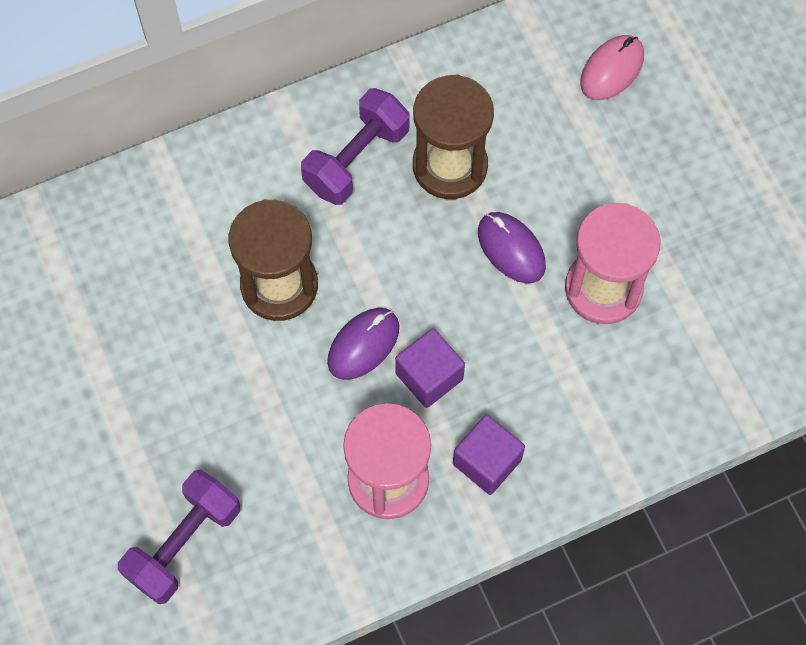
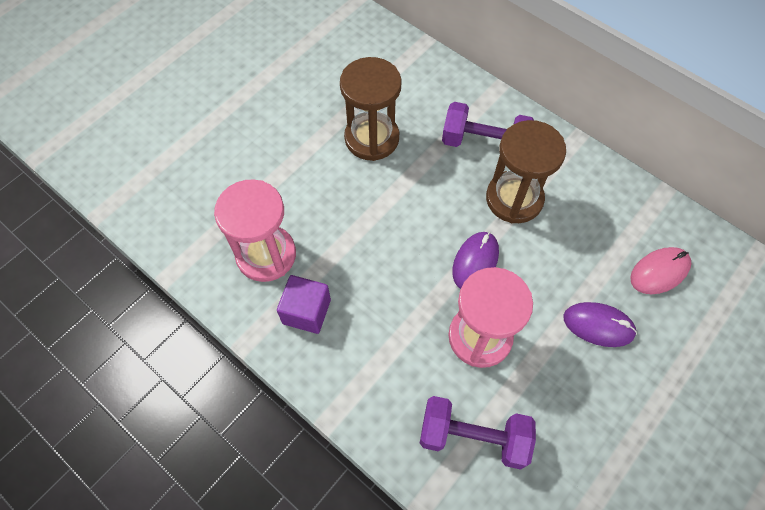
camera: 65 degrees right, 5 degrees down
(184, 543) = (176, 159): purple dumbbell -> purple dumbbell (473, 437)
(363, 345) = (355, 201): purple mouse -> purple mouse (598, 325)
(429, 376) = (352, 249): purple cube -> none
(612, 70) = (659, 272): pink mouse -> pink mouse turned 45 degrees counterclockwise

